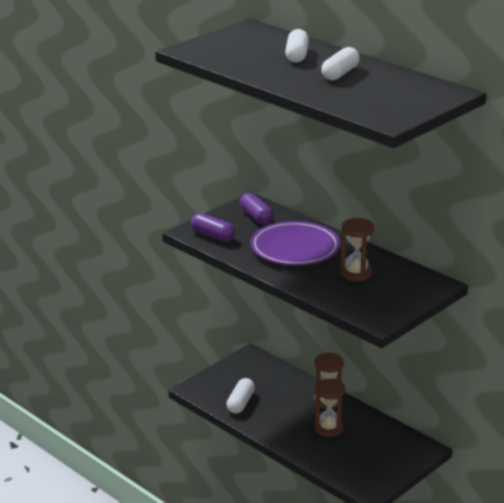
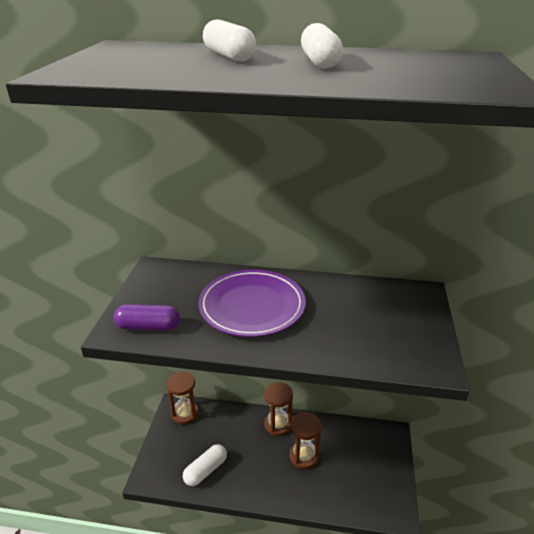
camera: 35 degrees left, 5 degrees up
(240, 403) = (205, 470): white capsule -> white capsule turned 60 degrees clockwise
(256, 217) = (175, 283): purple capsule -> none
(356, 273) = (342, 312): brown hourglass -> brown hourglass (185, 414)

